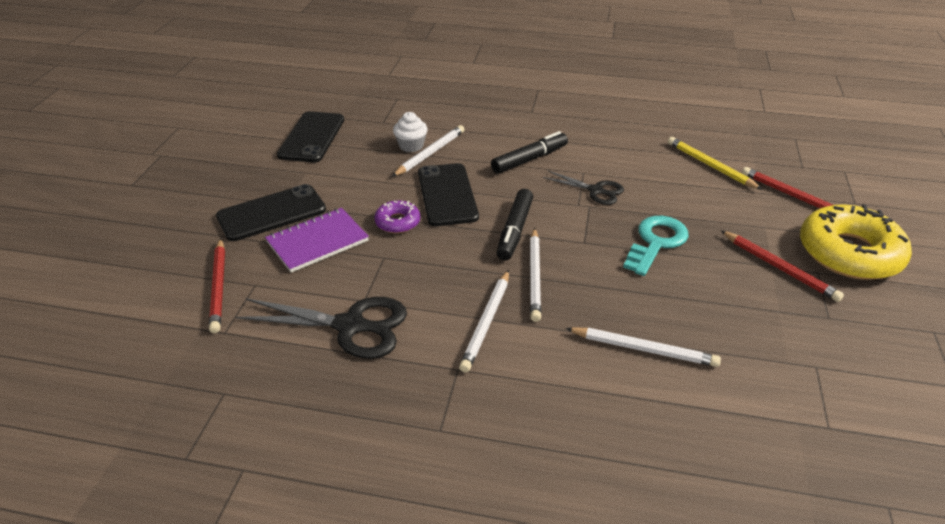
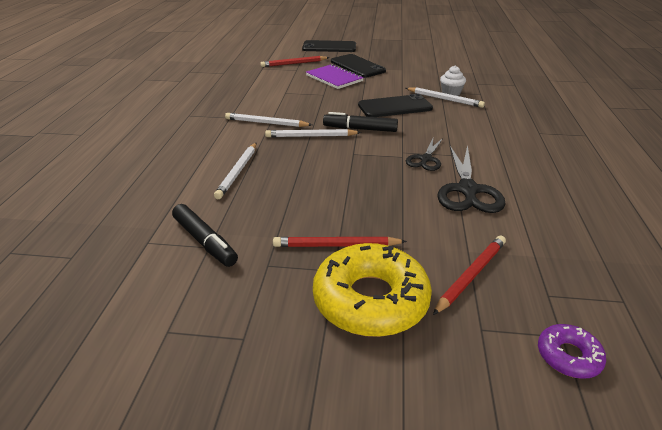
camera: 85 degrees right, 5 degrees down
(312, 137) = (442, 67): black phone -> black phone (329, 47)
(350, 326) = (265, 91): black scissors -> black scissors (467, 190)
(397, 222) = (358, 95): purple donut -> purple donut (568, 356)
(529, 159) = (458, 132): black marker -> black marker (204, 241)
(656, 242) = (360, 183): turquoise key -> none
(710, 165) = (505, 222): yellow pencil -> none
(779, 268) = (336, 245): red pencil -> red pencil turned 45 degrees clockwise

